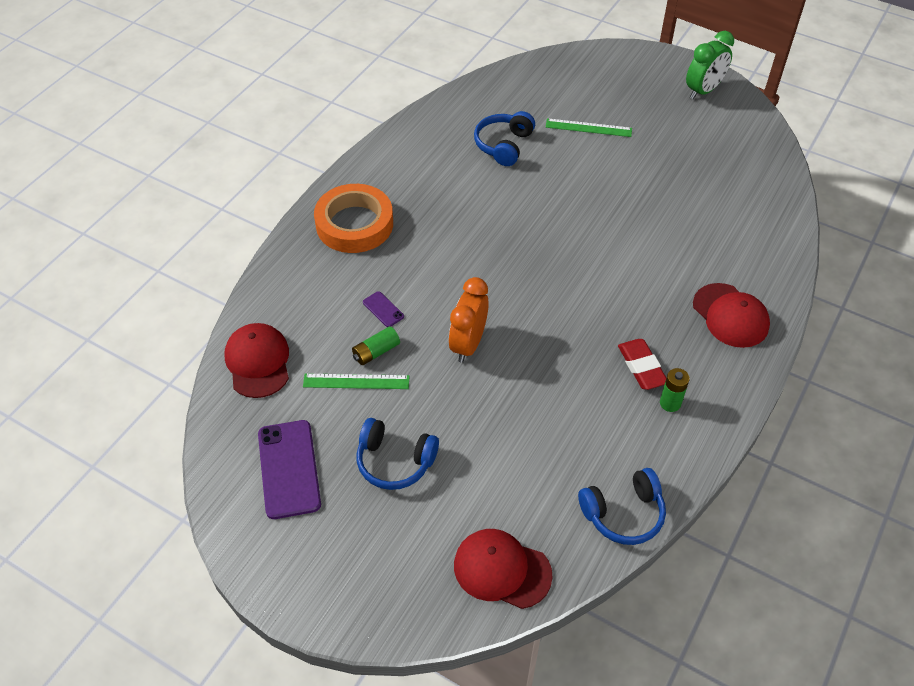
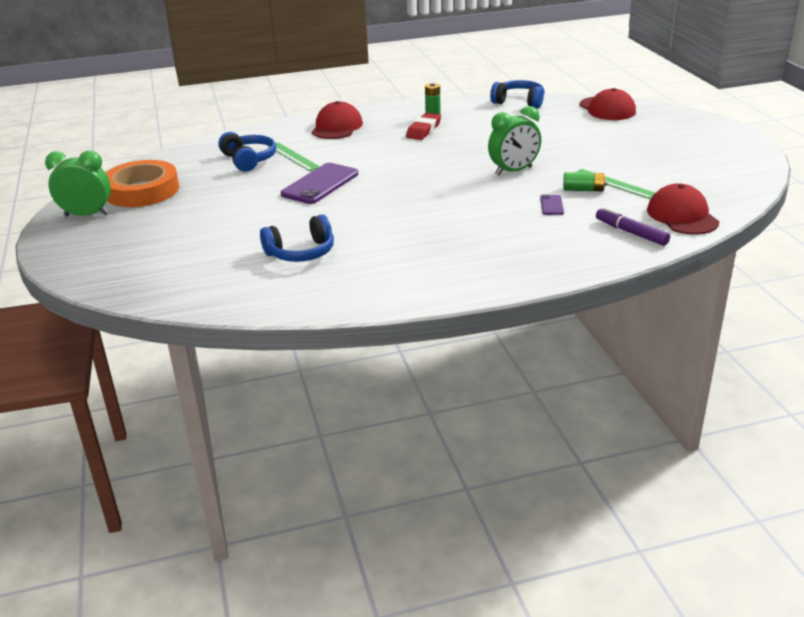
camera: 135 degrees left, 20 degrees down
(258, 362) = (682, 216): red cap -> red cap turned 135 degrees clockwise
(286, 309) = (631, 233): none -> purple marker
(289, 469) = (701, 169): purple phone -> purple phone (320, 184)
(354, 224) = (510, 258): orange tape -> orange tape (142, 190)
(395, 461) = (625, 150): blue headphones -> blue headphones (248, 160)
(468, 344) = (513, 171): orange clock -> green clock
(588, 128) = (216, 233): green ruler -> green ruler (293, 156)

